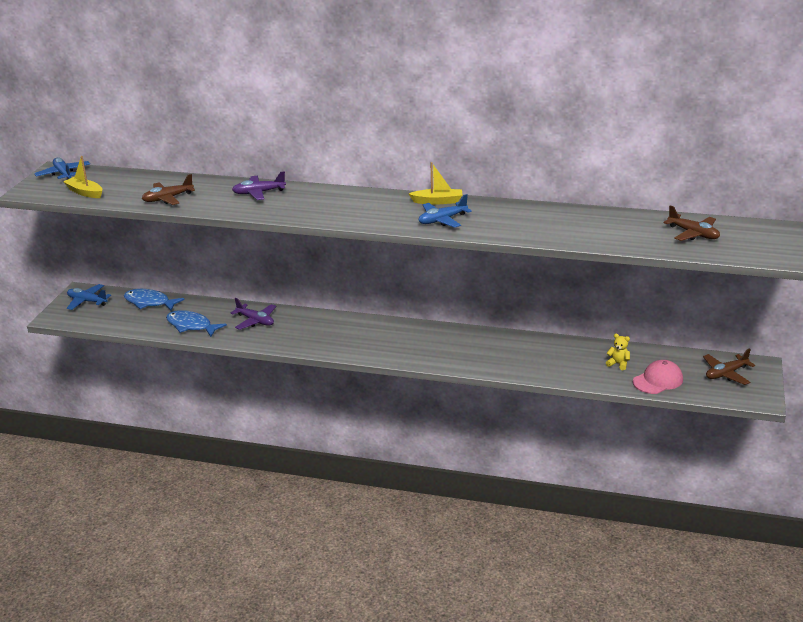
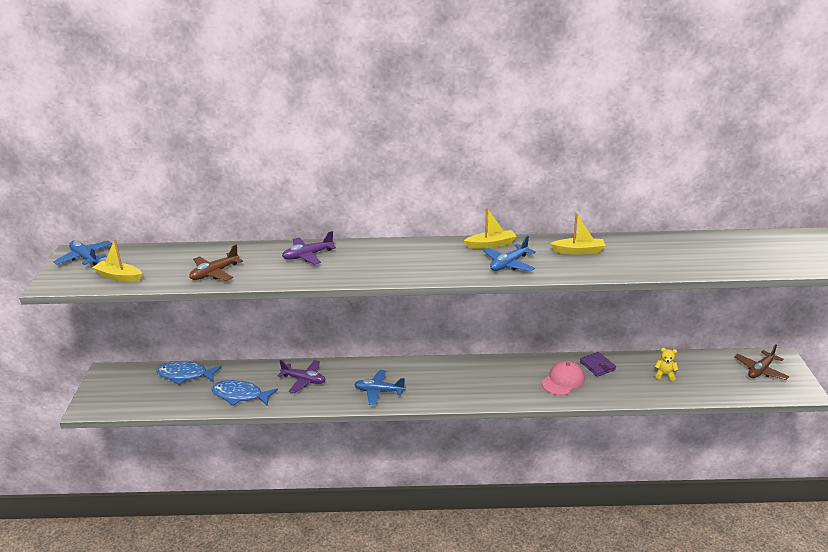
camera: 15 degrees left, 0 degrees up
(87, 301) = (117, 383): blue plane -> blue plane (379, 391)
(520, 216) = (578, 251): none -> yellow boat
(552, 346) = (597, 366): none -> purple wallet
(658, 380) = (708, 386): pink cap -> pink cap (563, 380)
(693, 234) = (745, 251): brown plane -> none

